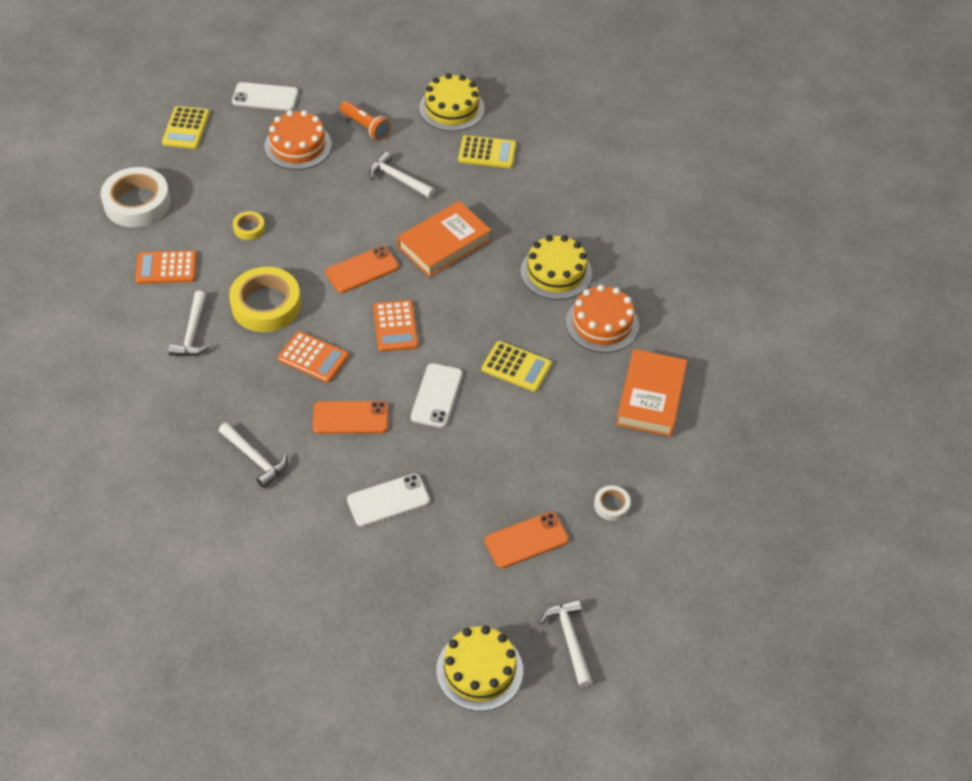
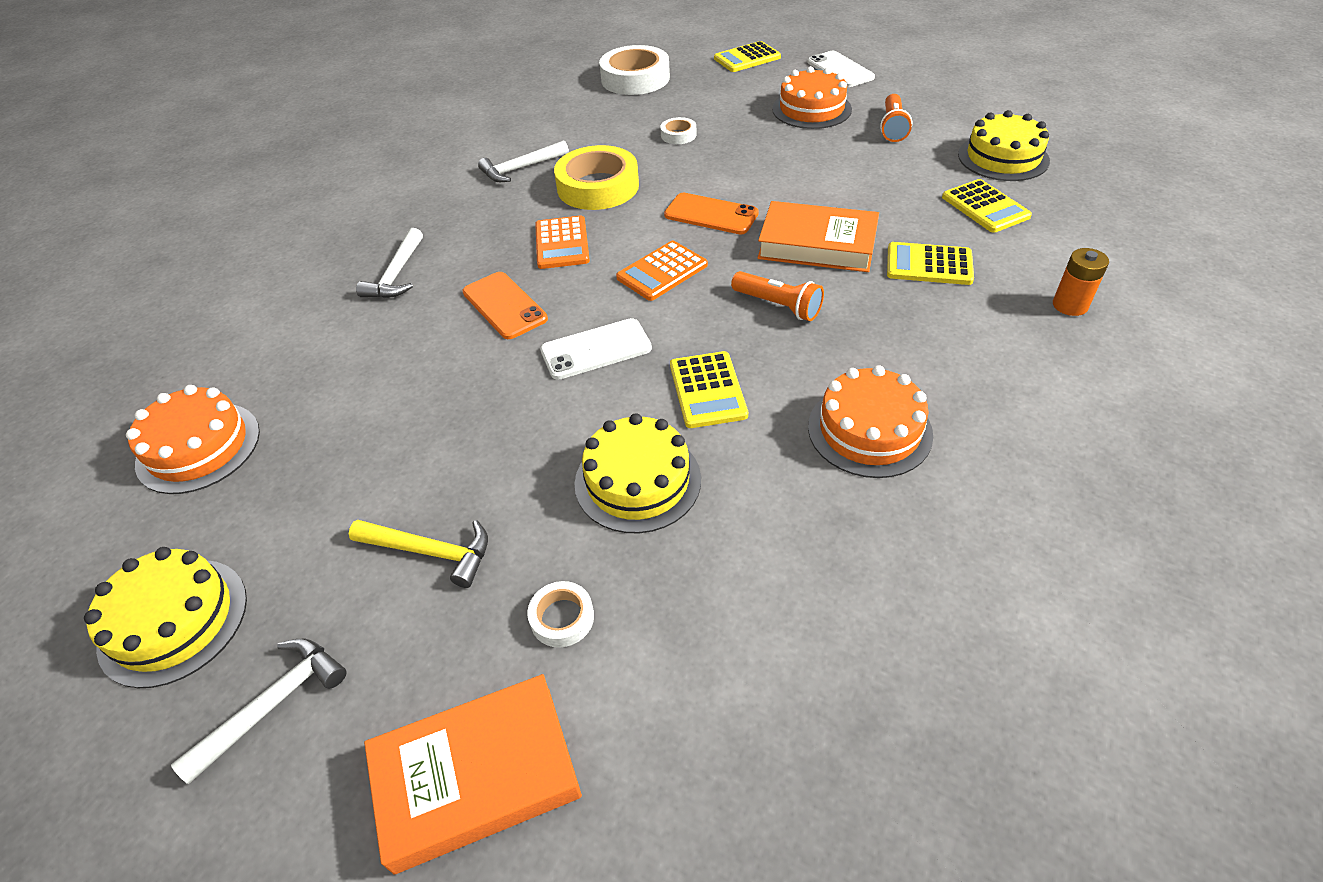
camera: 60 degrees right, 5 degrees down
(166, 268) = (581, 122): orange calculator -> none
(249, 228) = (678, 135): yellow tape -> white tape
(341, 624) = (198, 447): none -> orange cake
(388, 500) = (408, 391): white phone -> none
(398, 179) = (859, 176): white hammer -> none
(479, 296) = (778, 306): none -> orange flashlight
(510, 213) = (929, 265): none -> yellow calculator
(526, 540) = (430, 552): orange phone -> yellow hammer
(556, 272) = (895, 345): yellow cake -> yellow cake (637, 481)
(593, 187) = (1070, 305): none -> orange battery
(651, 397) = (803, 554): orange book -> orange book (476, 776)

